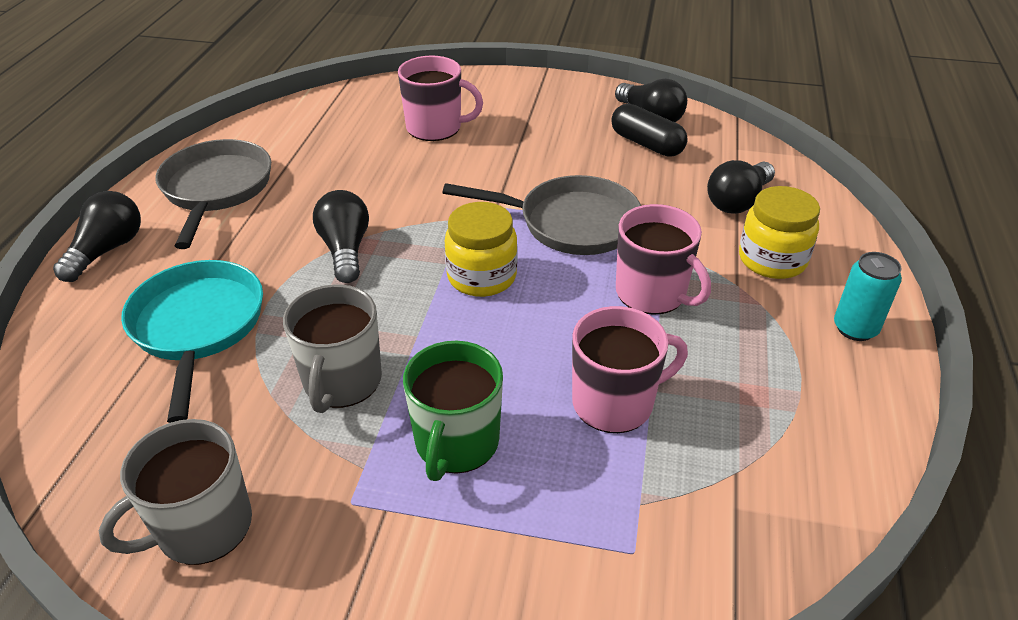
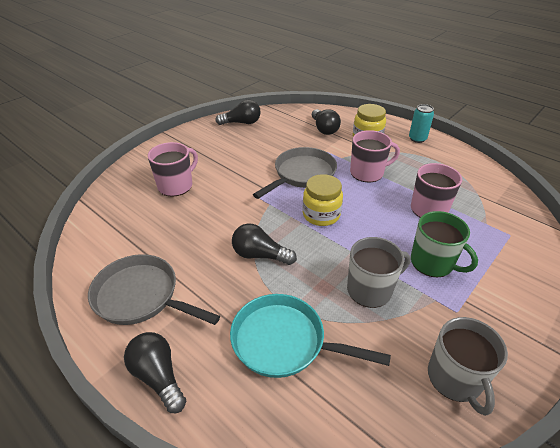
camera: 60 degrees left, 0 degrees up
(342, 382) = (370, 289): grey mug -> grey mug turned 60 degrees counterclockwise
(646, 144) = (261, 132): black capsule -> none

